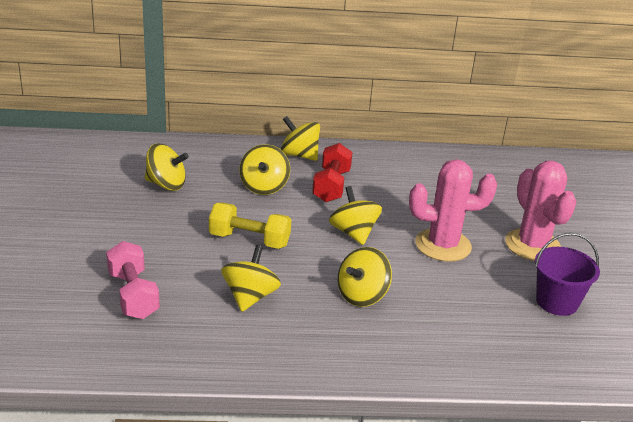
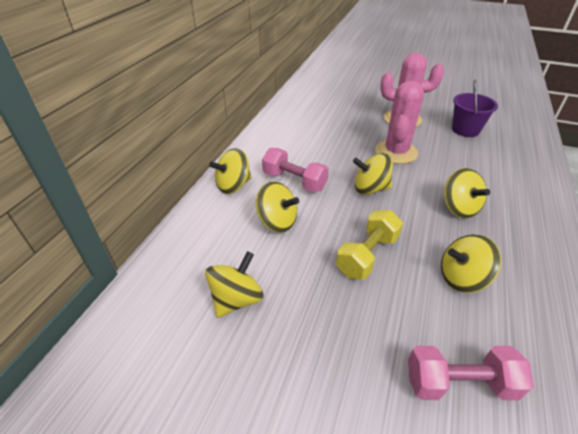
camera: 65 degrees left, 10 degrees up
(250, 297) = (462, 278): yellow spinning top -> yellow spinning top turned 45 degrees counterclockwise
(331, 186) = (294, 181): red dumbbell -> pink dumbbell

